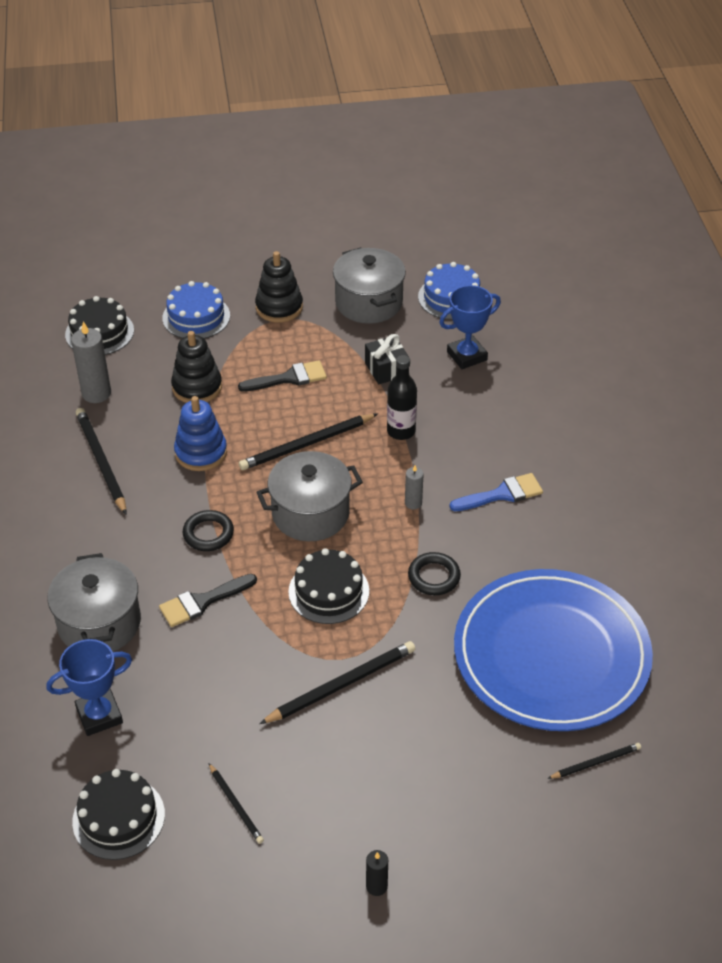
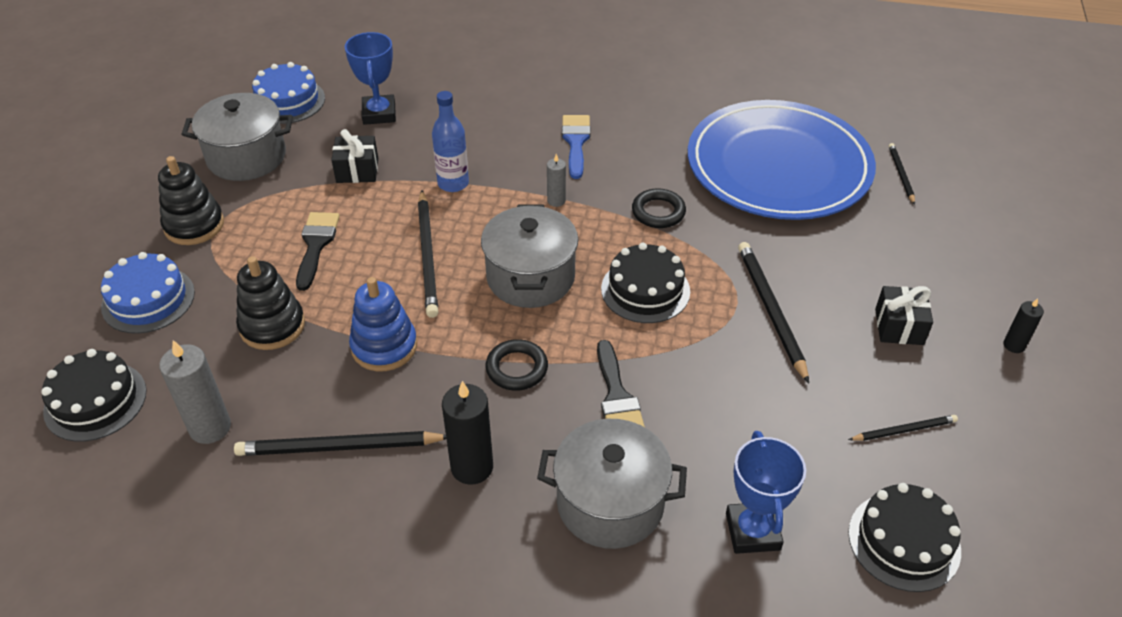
camera: 70 degrees left, 0 degrees up
(107, 536) = (472, 467): none -> black candle
(362, 787) = (899, 327): none -> black gift
(401, 431) = (453, 183): black bottle -> blue bottle

